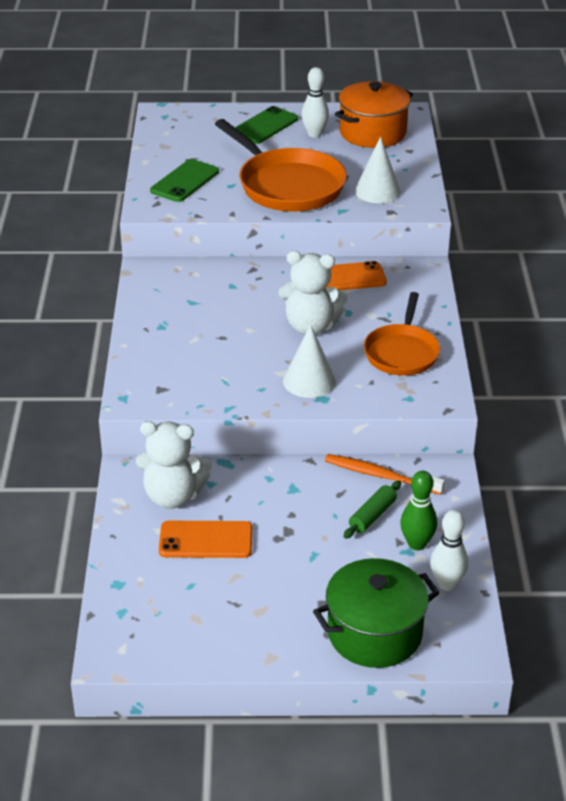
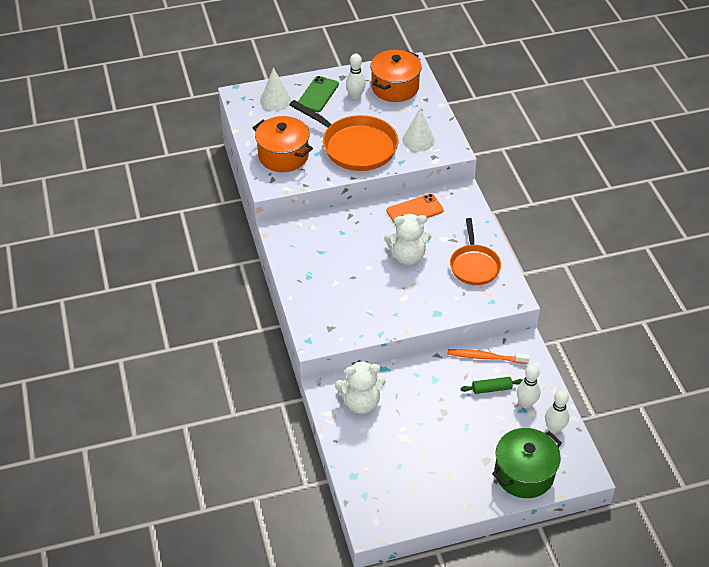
camera: 15 degrees left, 10 degrees up
(185, 181) = (283, 156): green phone -> orange pot
(206, 540) = (395, 430): orange phone -> none
(309, 381) = (424, 301): white cone -> white cone (275, 100)
(372, 516) = (491, 389): green rolling pin -> green rolling pin turned 60 degrees clockwise
(417, 544) = (526, 403): green bowling pin -> white bowling pin

